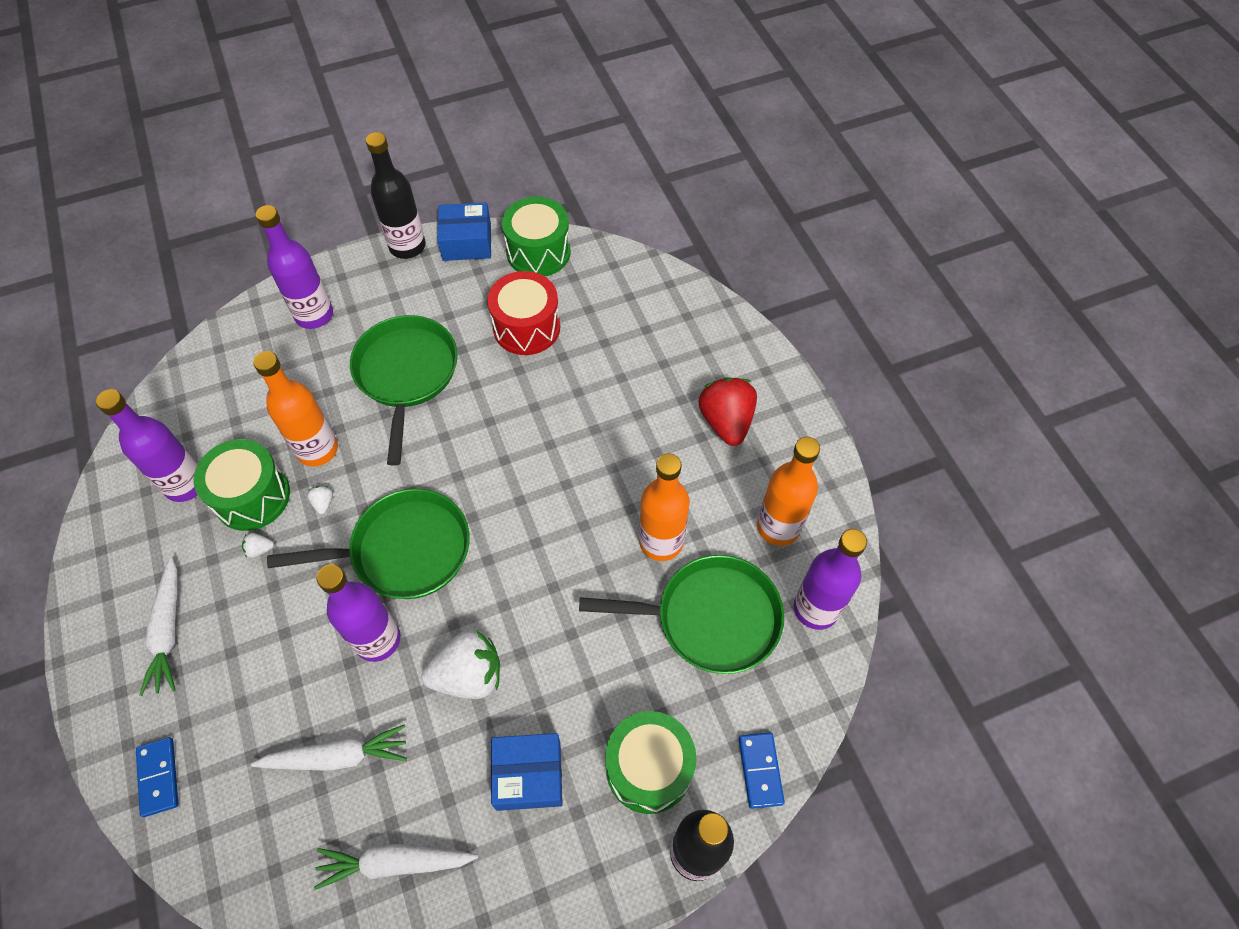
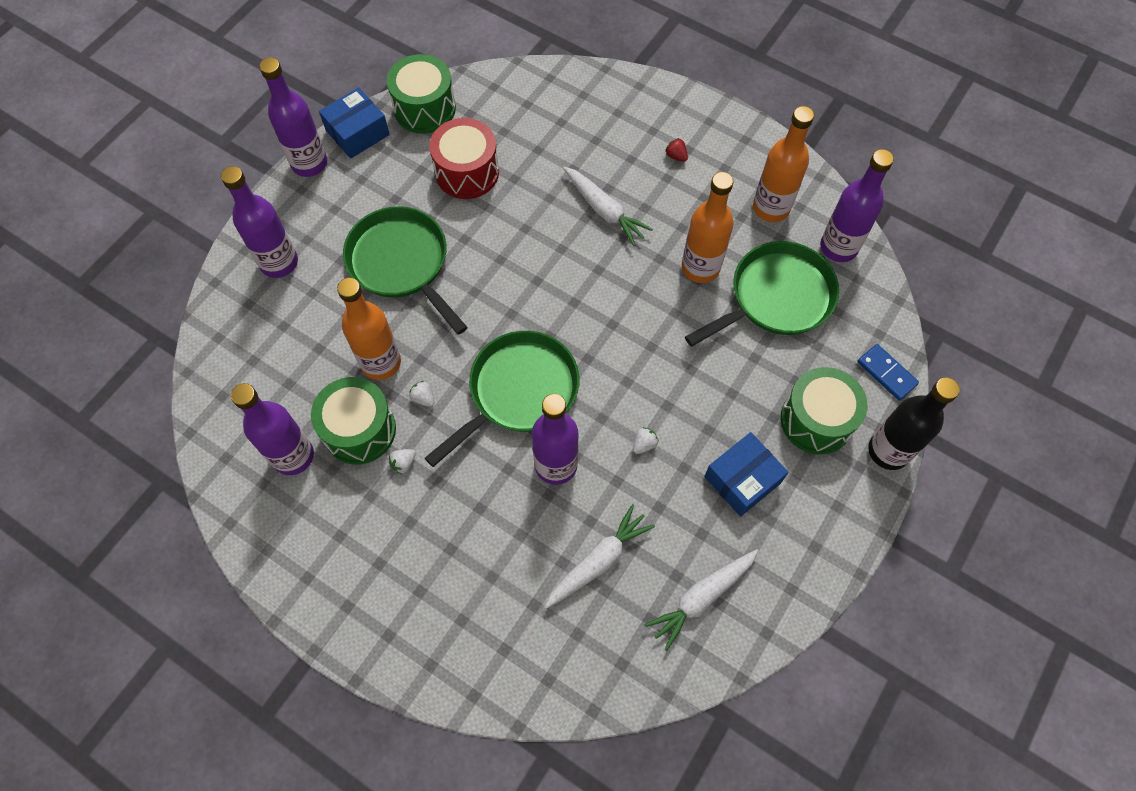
camera: 35 degrees left, 5 degrees up
(159, 777) = (477, 668): blue domino -> none
(168, 631) = (385, 568): white carrot -> white carrot (604, 210)
(407, 246) = (309, 163): black bottle -> purple bottle
(468, 675) = (644, 444): white strawberry -> white strawberry, size x0.41
(726, 421) = (676, 156): red strawberry -> red strawberry, size x0.41

